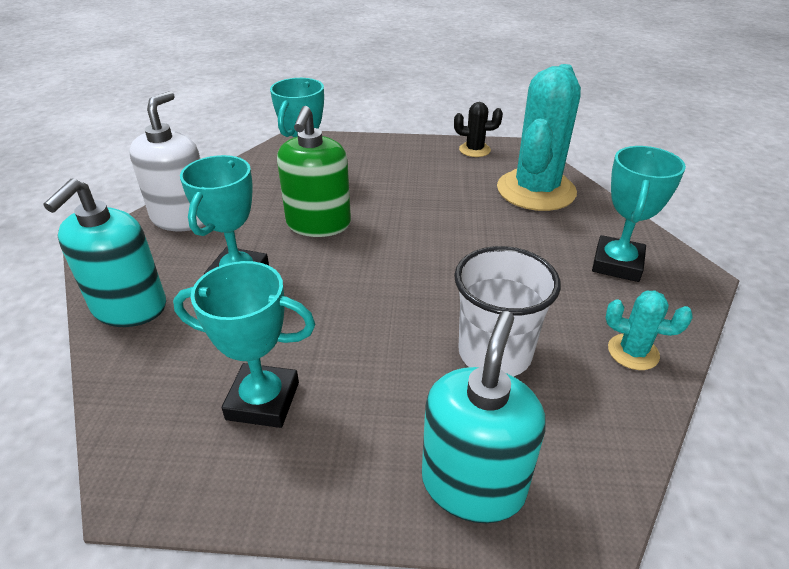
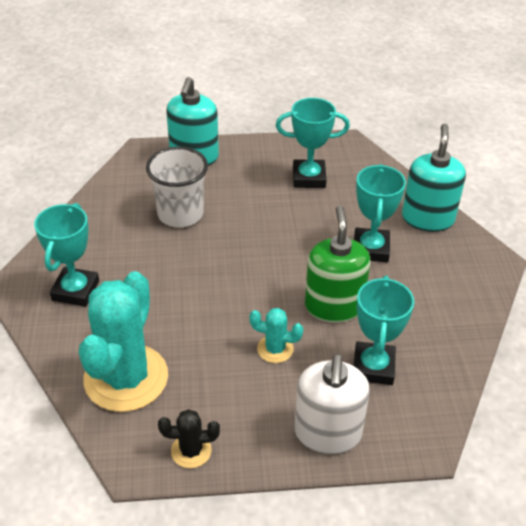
camera: 170 degrees right, 5 degrees up
(182, 218) = (458, 299): white soap dispenser -> white soap dispenser (327, 433)
(633, 352) = (92, 223): turquoise cactus -> turquoise cactus (275, 349)

